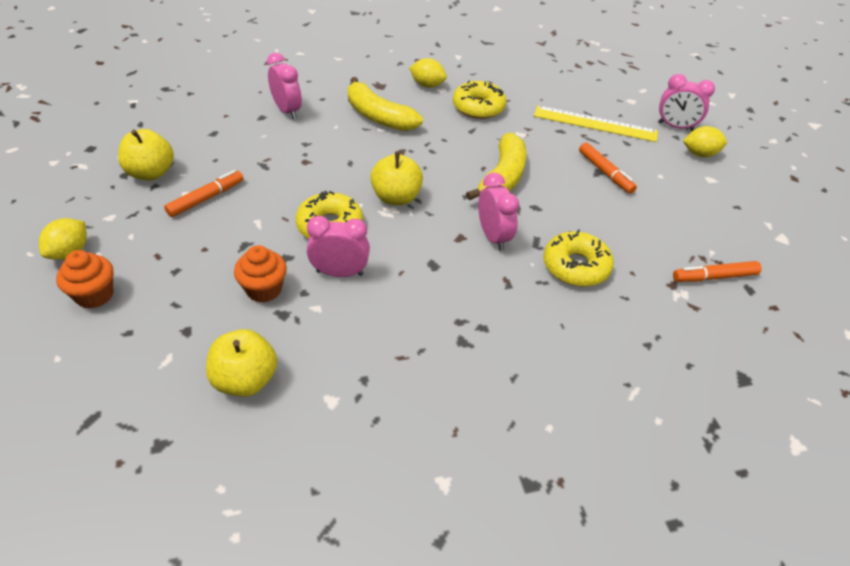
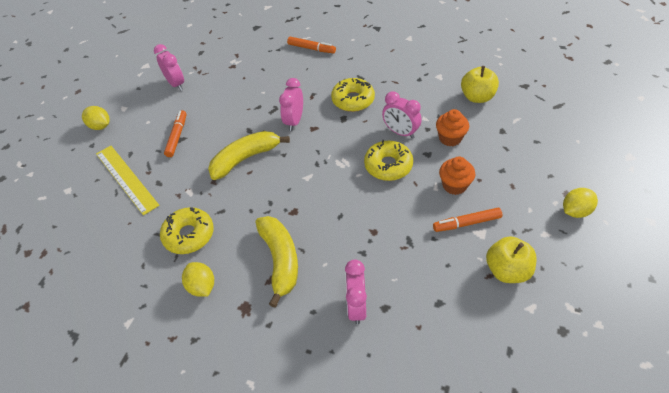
camera: 140 degrees left, 5 degrees up
(94, 295) = (556, 171): orange cupcake -> orange cupcake (454, 185)
(396, 197) = (329, 170): yellow apple -> none
(575, 266) = (268, 90): yellow donut -> yellow donut (353, 100)
(675, 127) = (78, 153): pink clock -> pink clock (176, 84)
(714, 277) = (208, 62): orange marker -> orange marker (311, 48)

